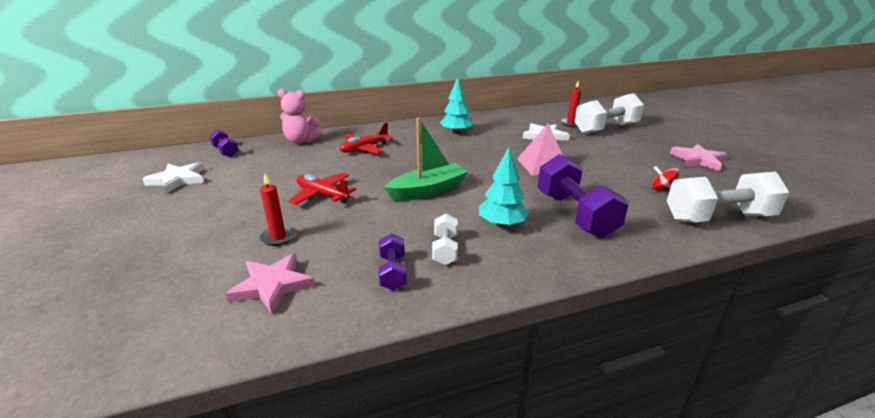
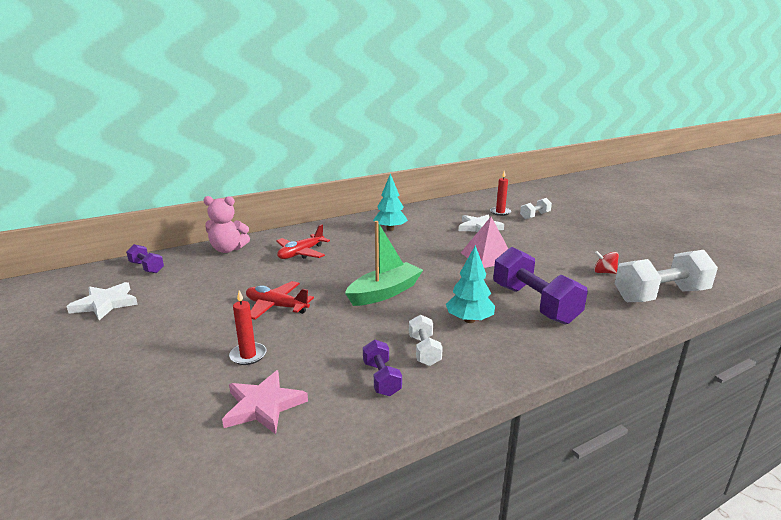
camera: 10 degrees left, 5 degrees down
(606, 129) = (535, 216): white dumbbell -> white dumbbell, size x0.51
(698, 160) = (627, 241): pink star -> none

